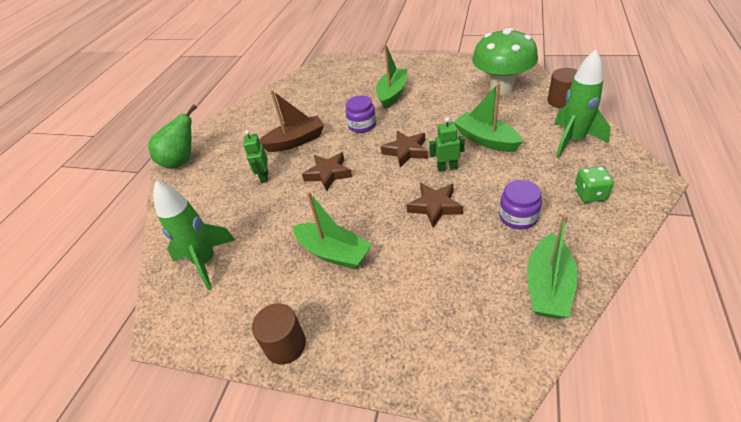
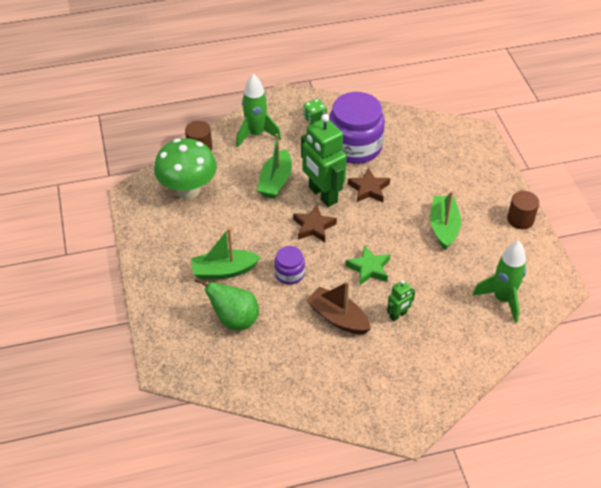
camera: 125 degrees left, 5 degrees up
(182, 161) = (417, 407): green pear -> green pear (234, 320)
(328, 174) = (369, 268): brown star -> green star
(447, 168) = (322, 195): green robot -> green robot, size x2.11
(518, 217) = (354, 146): purple jar -> purple jar, size x2.05
(548, 286) = (403, 125): green boat -> none

